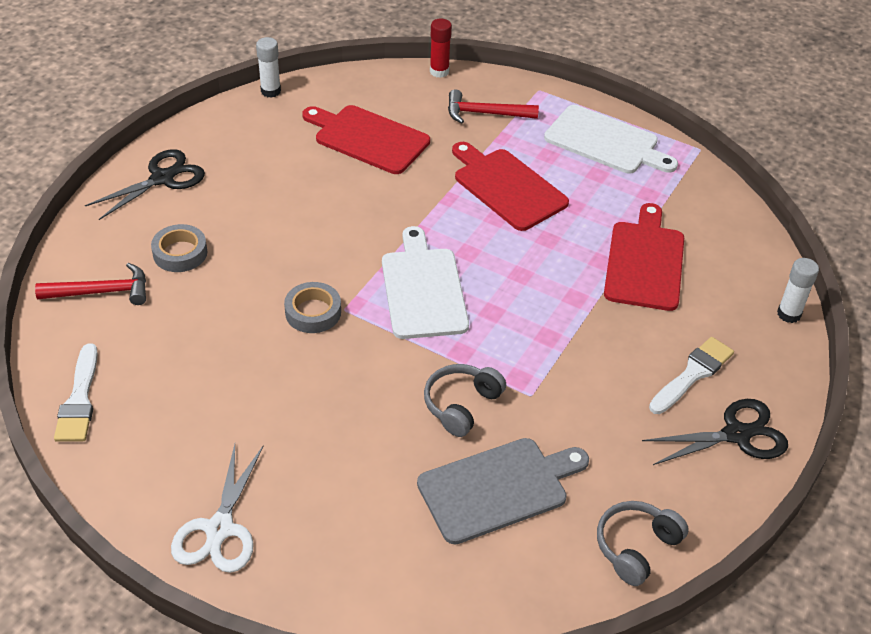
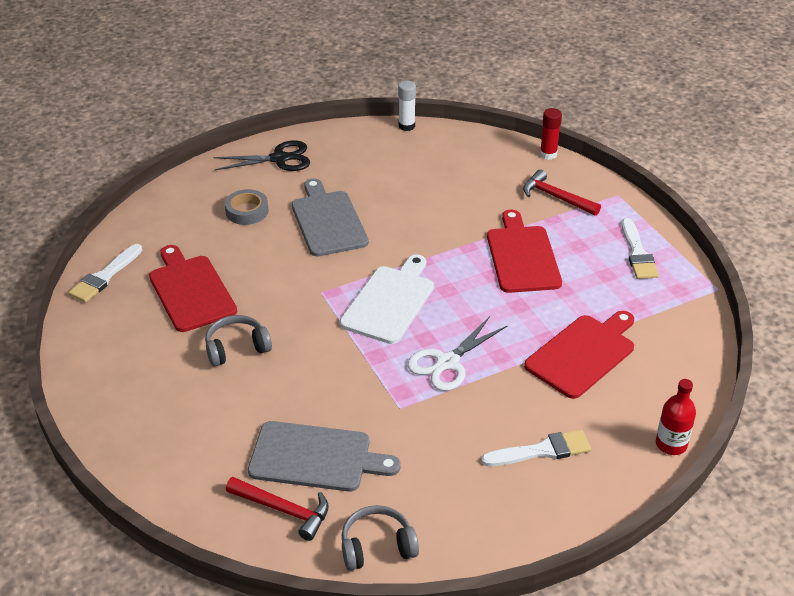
camera: 35 degrees right, 5 degrees down
(101, 292) = (176, 216): red hammer -> red hammer (283, 510)
(219, 529) = (114, 393): white scissors -> white scissors (447, 363)
(280, 228) = (328, 221): none -> grey cutting board
(313, 312) = (298, 285): grey tape -> none
(368, 138) = (447, 183): red cutting board -> red cutting board (190, 290)
(461, 405) = (343, 391): grey headphones -> grey headphones (237, 348)
(605, 142) = (637, 253): white cutting board -> white brush
(737, 434) = (535, 510): black scissors -> none
(789, 314) = (671, 444): white glue stick -> red bottle

